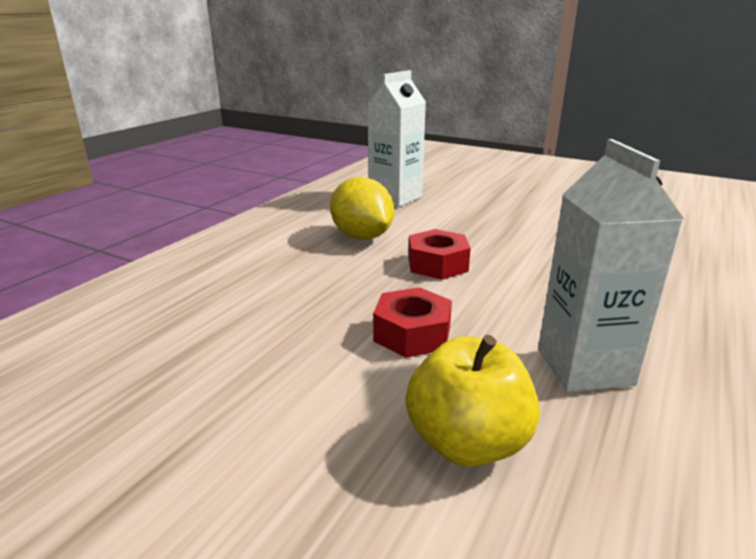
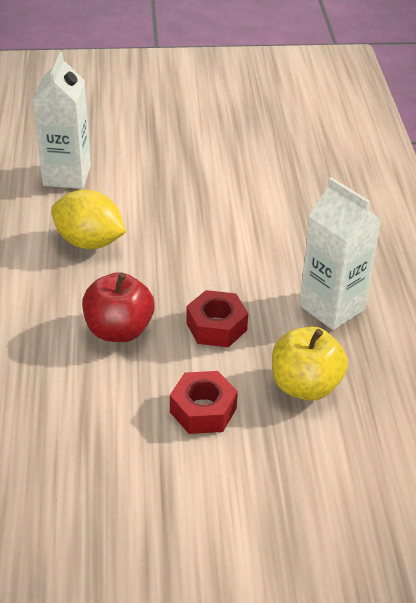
camera: 35 degrees left, 15 degrees up
(307, 302) = (119, 330): none -> red apple
(437, 264) = (178, 252): red nut -> red nut (203, 410)

